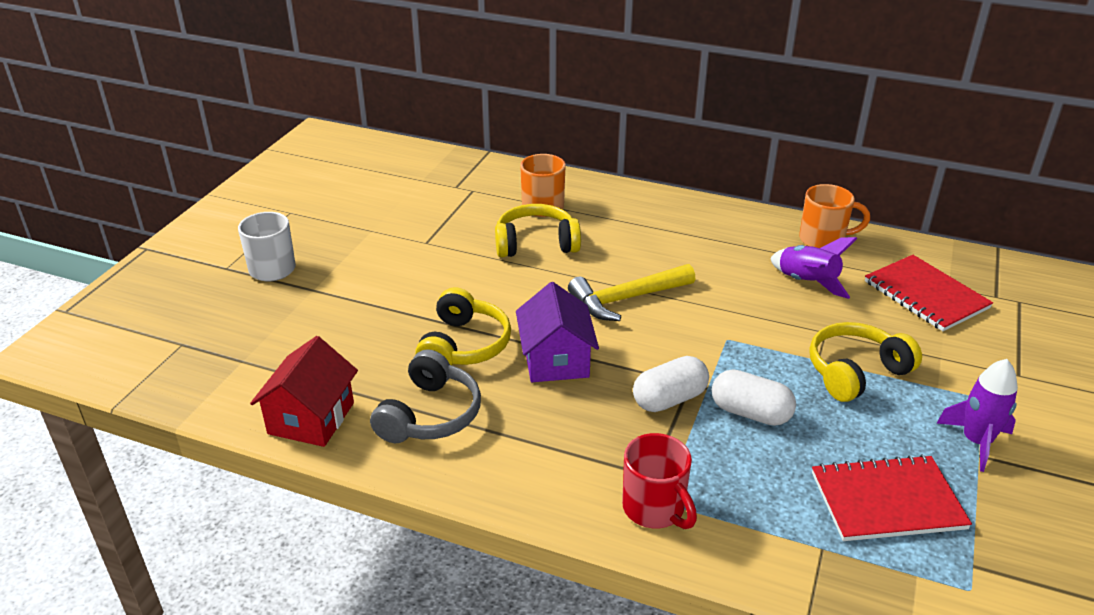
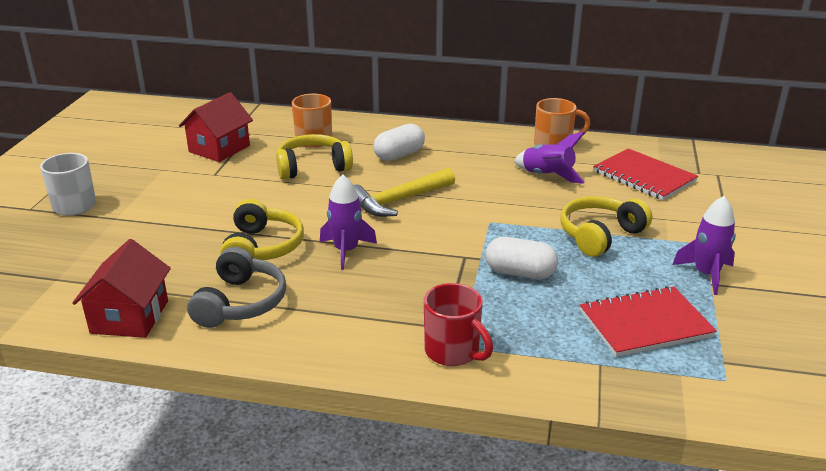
camera: 10 degrees left, 5 degrees down
(436, 208) = (219, 148): none -> red house
(556, 360) = (346, 251): purple house -> purple rocket
(669, 399) = (450, 270): white capsule -> white capsule (399, 155)

